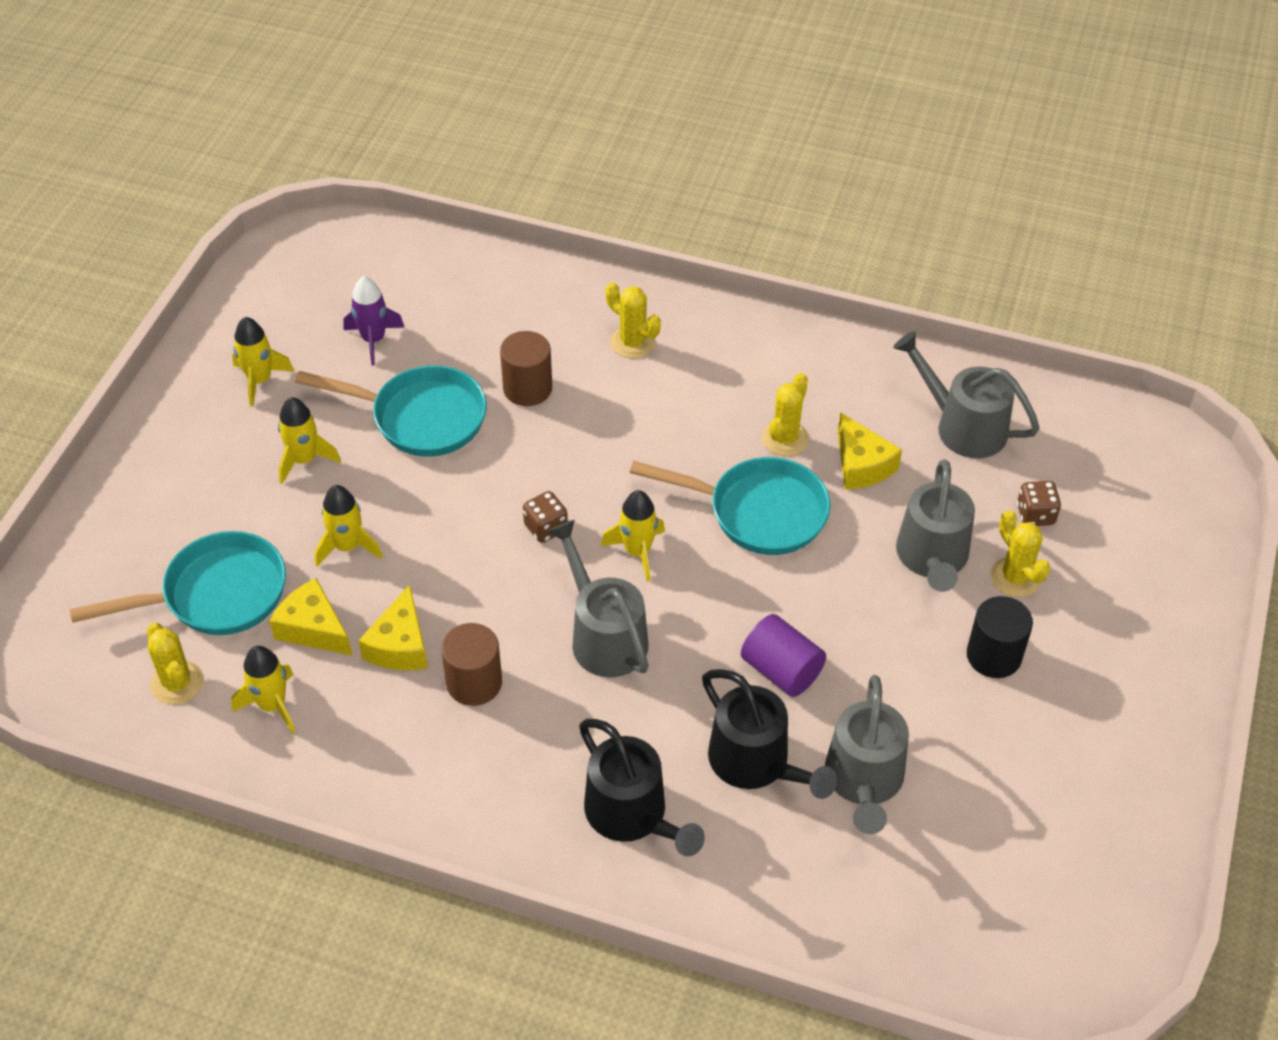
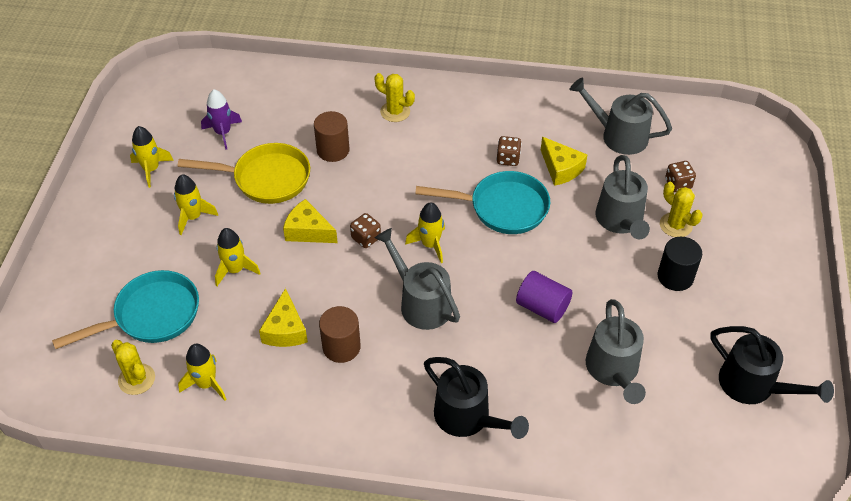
camera: 10 degrees left, 0 degrees up
(313, 628) = (223, 328): yellow cheese -> yellow cheese (308, 231)
(421, 417) = (266, 178): turquoise pan -> yellow pan
(757, 764) = (541, 370): black watering can -> black watering can (754, 386)
(785, 438) = (508, 159): yellow cactus -> brown dice

